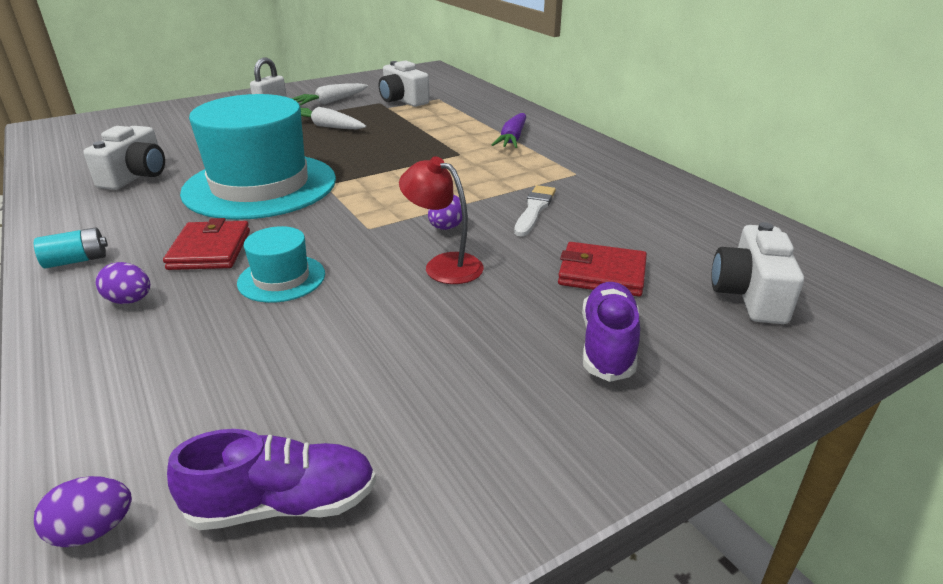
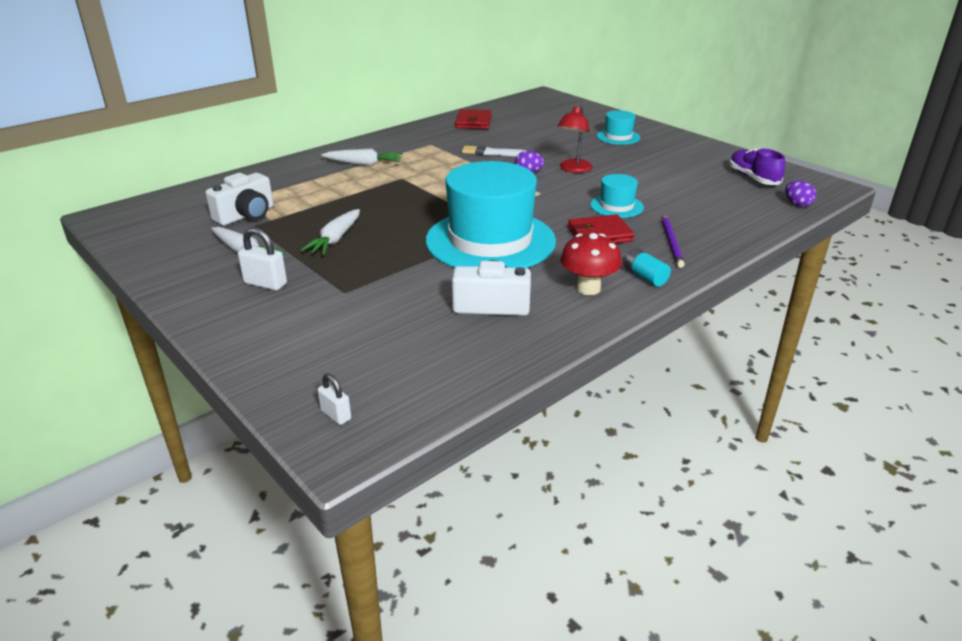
camera: 100 degrees left, 0 degrees up
(77, 125) = (336, 415): none -> white padlock
(101, 223) = (588, 288): none -> red mushroom
(130, 301) = (671, 242): purple egg -> purple pencil
(512, 139) = (364, 164): purple carrot -> white carrot
(602, 273) = (559, 138): red wallet -> red wallet (473, 122)
(607, 345) = (618, 137): purple shoe -> turquoise hat
(749, 295) = (560, 115): white camera -> none

